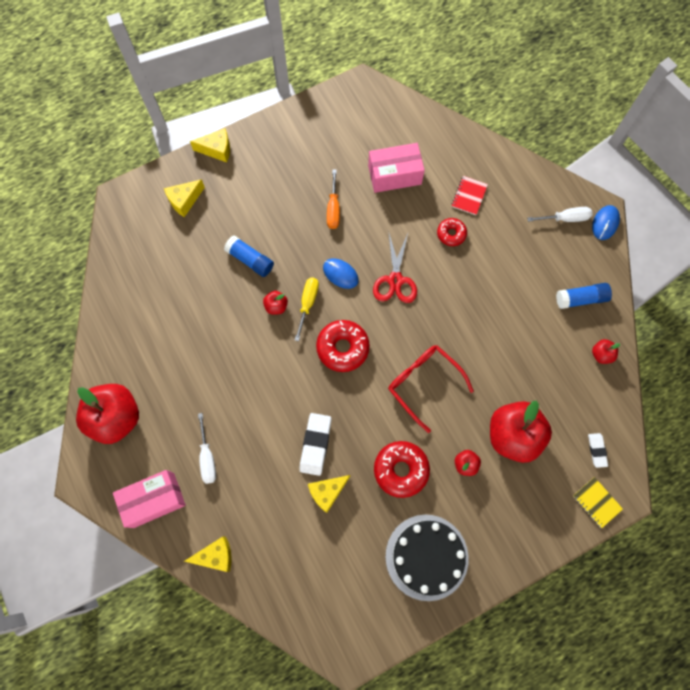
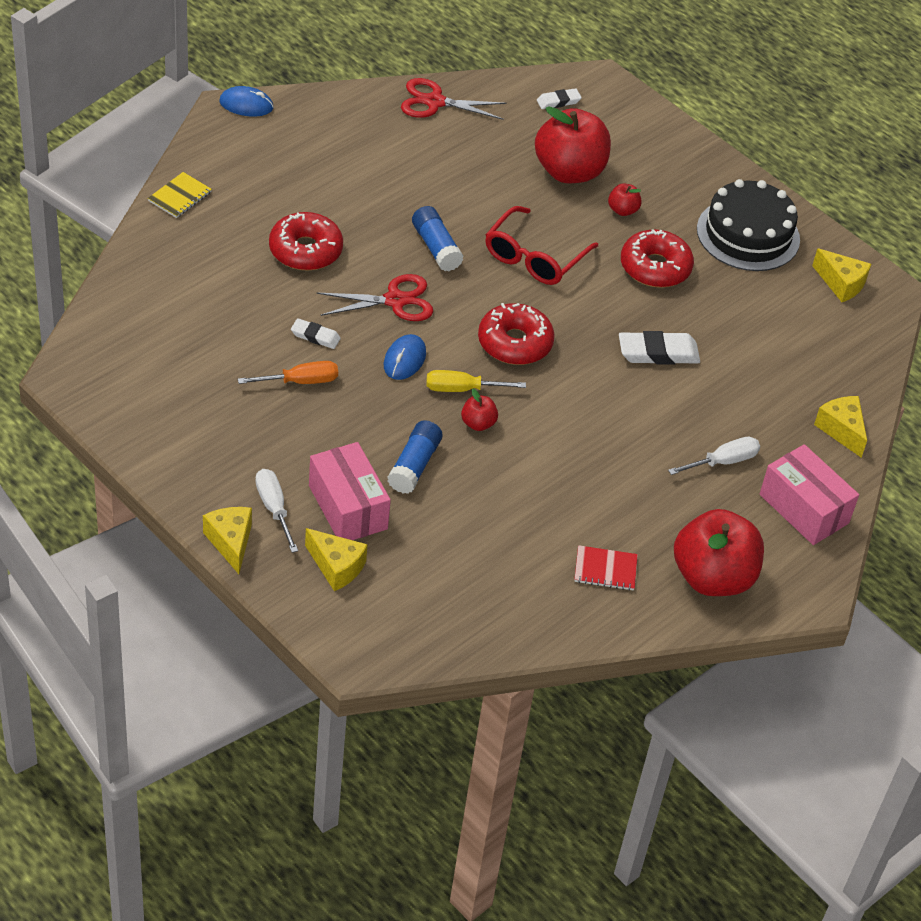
camera: 110 degrees left, 25 degrees down
(327, 492) = (713, 333): yellow cheese -> yellow cheese (841, 284)
(371, 225) = (315, 336): none -> white eraser
(394, 175) = (224, 319): pink box -> pink box (348, 507)
(451, 234) = (305, 250): red donut -> red donut, size x1.70
(469, 196) = (239, 237): red notebook -> red notebook (605, 569)
(565, 218) = (249, 141): white screwdriver -> white screwdriver (274, 509)
(581, 299) = (364, 122): blue glue stick -> blue glue stick (436, 247)
(597, 502) = (620, 99): yellow notebook -> yellow notebook (179, 196)
(601, 354) = (434, 102): red apple -> red scissors

